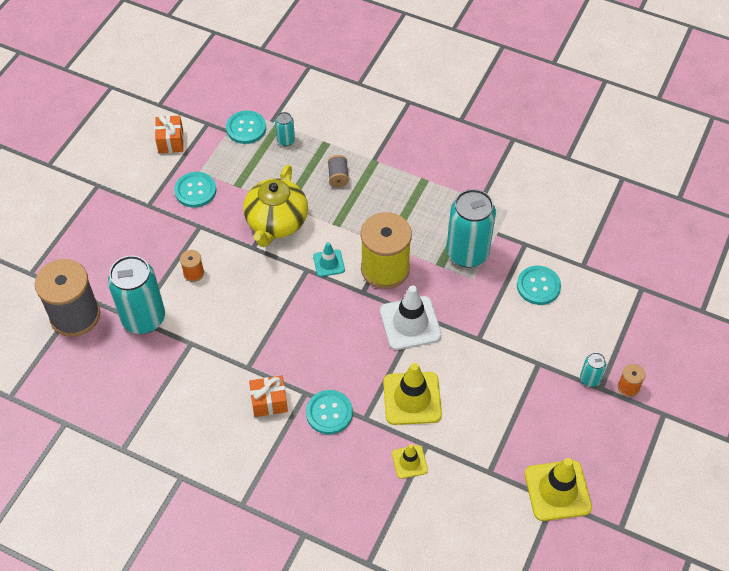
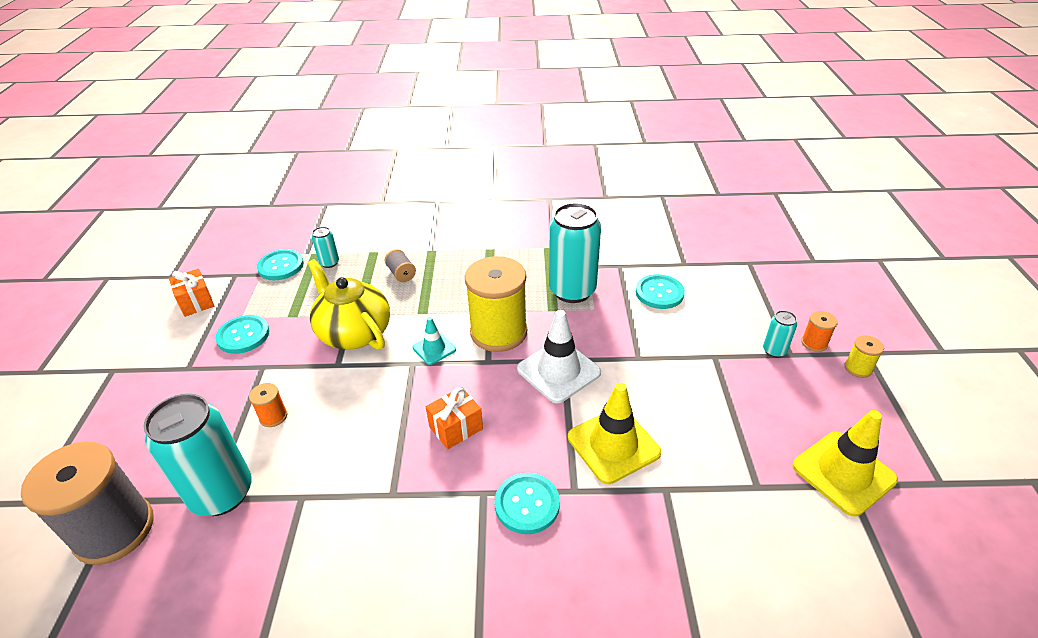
camera: 25 degrees left, 15 degrees down
(269, 402) = (442, 525): orange gift -> orange gift (456, 428)
(276, 223) = (354, 333): yellow teapot -> yellow teapot turned 150 degrees clockwise
(409, 462) = (661, 518): yellow traffic cone -> none
(643, 423) = (858, 368): none -> yellow spool

